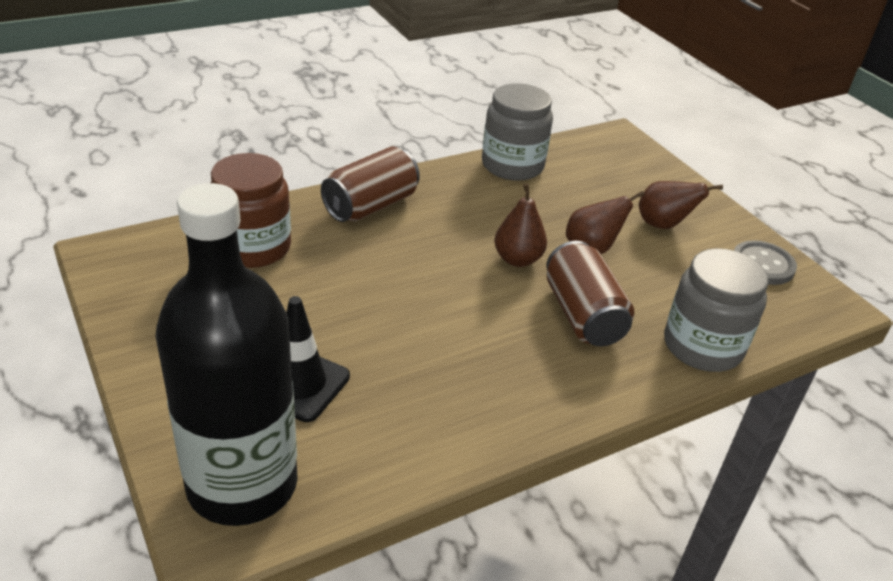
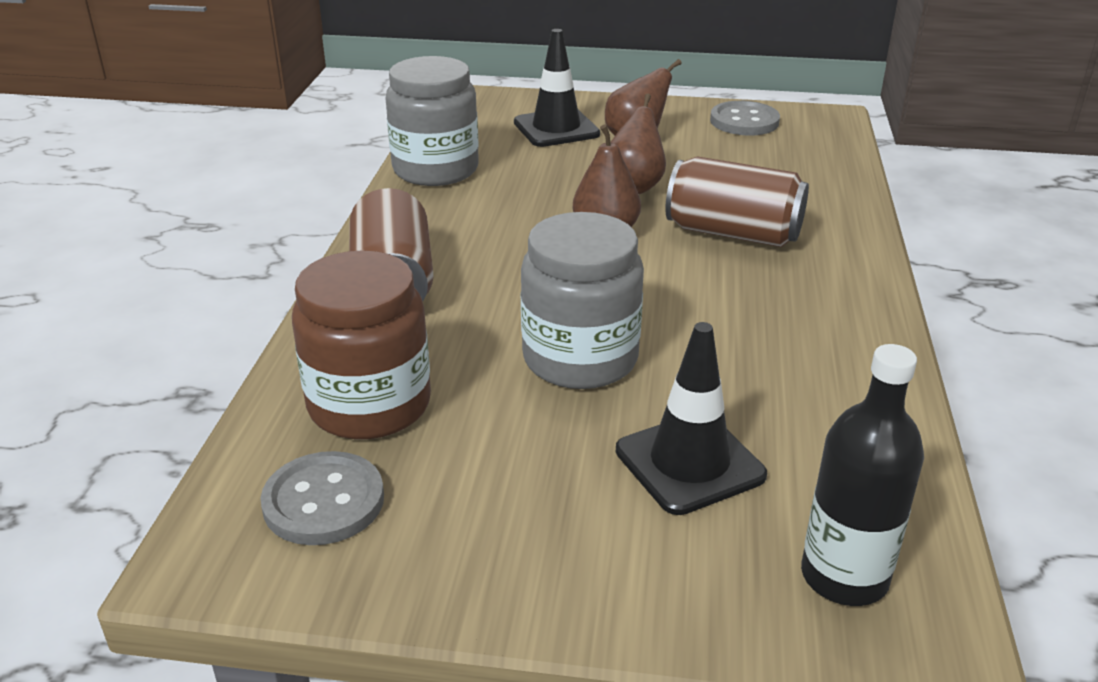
camera: 50 degrees left, 5 degrees down
(166, 268) = (324, 501): none -> grey button
(242, 484) = (844, 577): black bottle -> black bottle, size x0.53
(629, 187) = (556, 128): none -> black traffic cone
(702, 346) = (832, 195): grey jar -> grey jar (580, 358)

